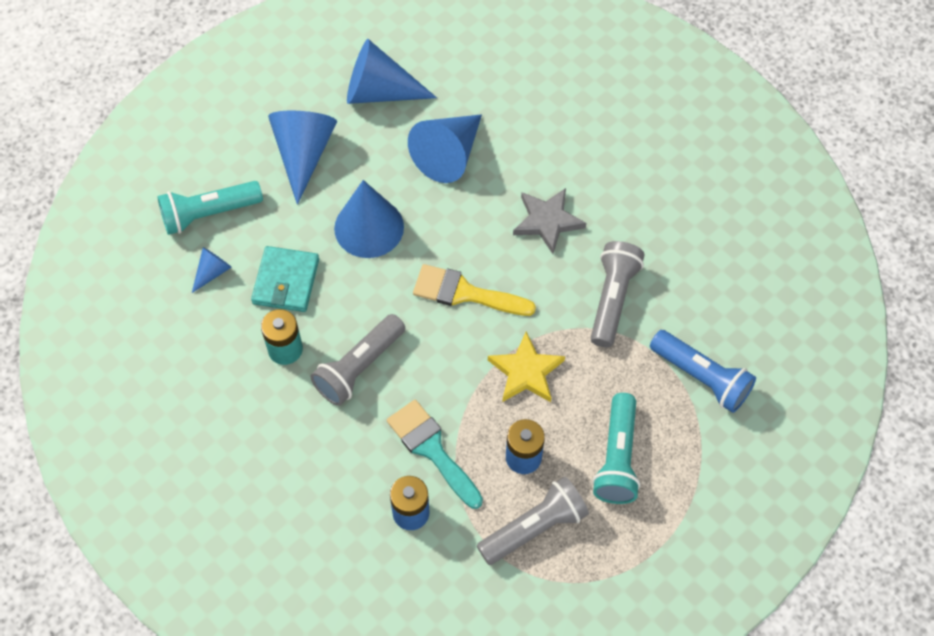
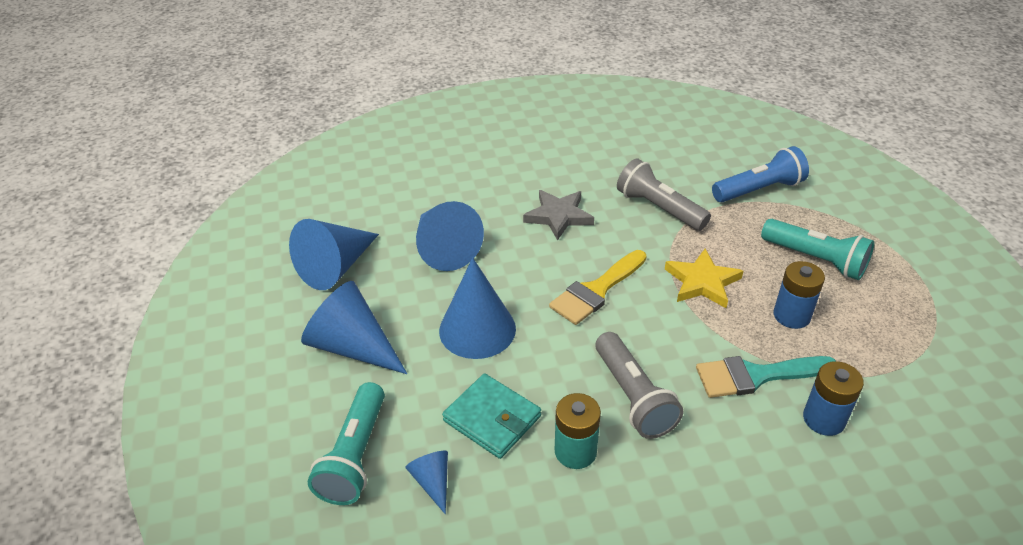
camera: 60 degrees left, 20 degrees down
(534, 527) = (869, 335): grey flashlight -> none

